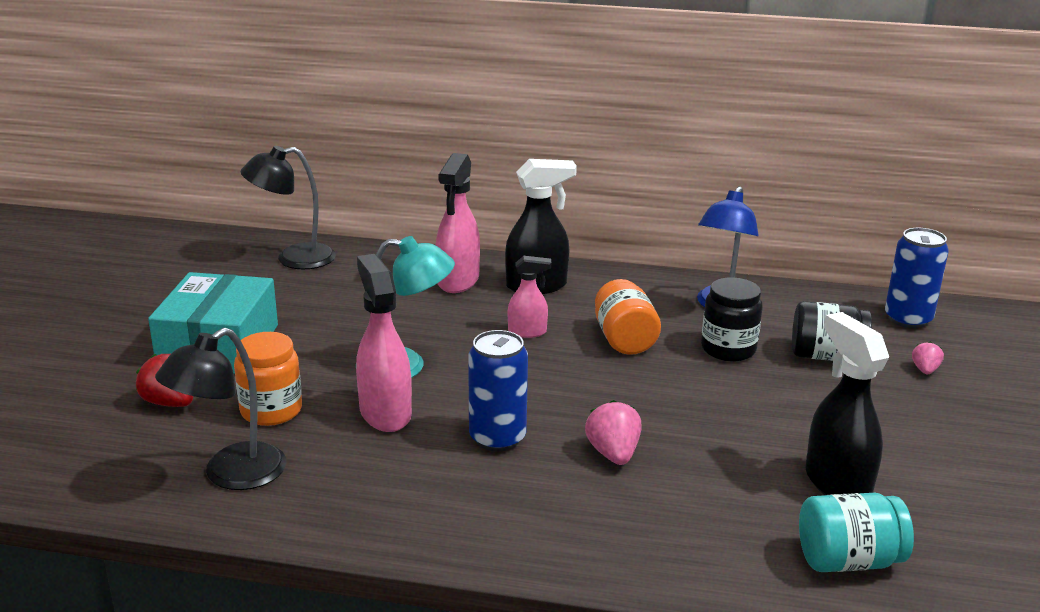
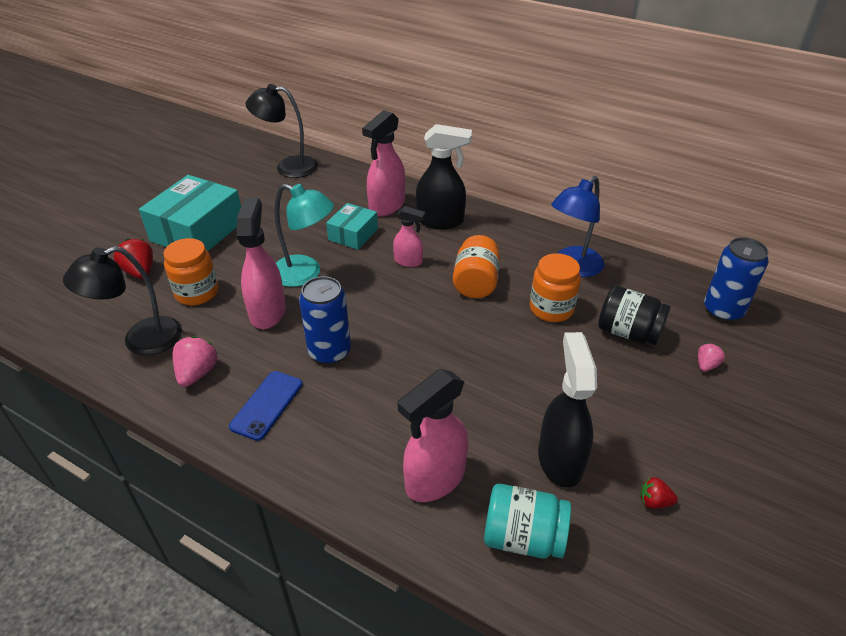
camera: 20 degrees right, 15 degrees up
(436, 316) = (353, 234): none -> turquoise box
(458, 506) = (267, 405): none -> blue phone
(613, 454) = (403, 386): pink strawberry -> pink strawberry (197, 373)
(715, 532) = (434, 479): none -> pink spray bottle
(728, 349) = (551, 309): black jar -> orange jar
(956, 498) = (654, 502): none -> red strawberry

